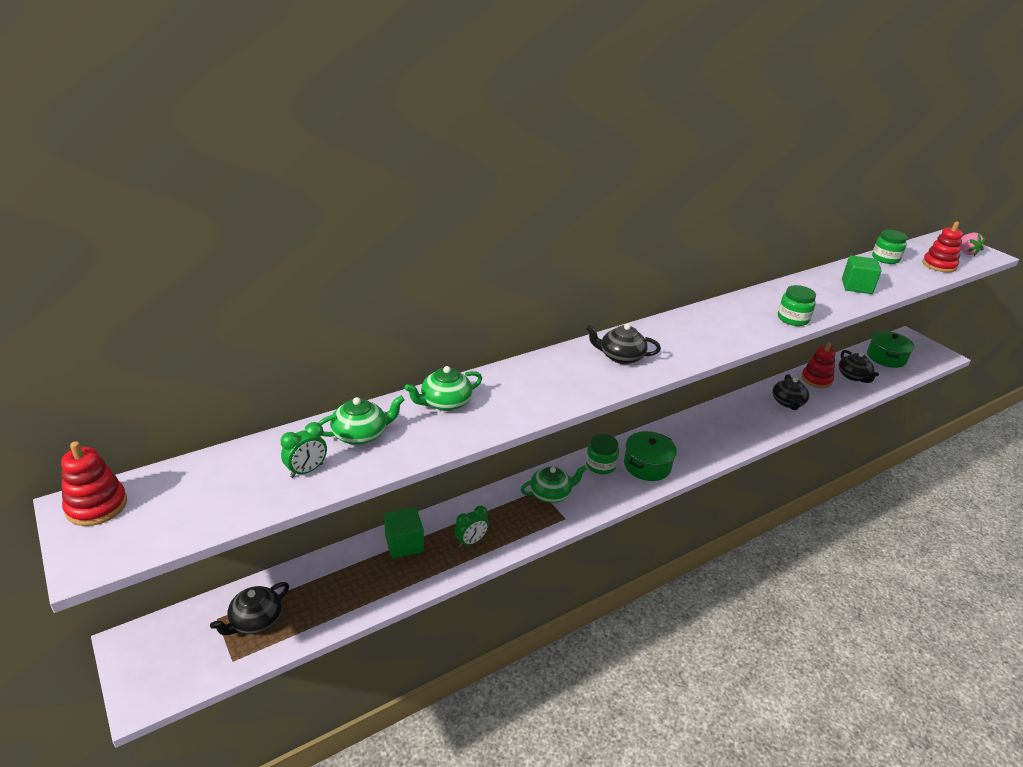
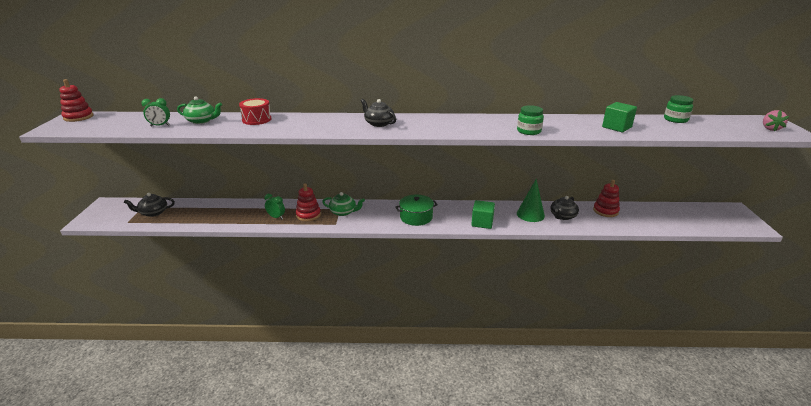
camera: 35 degrees right, 5 degrees down
(404, 544) = (246, 208): green cube -> green cube (482, 223)
(445, 403) = (256, 119): green teapot -> red drum
(471, 541) = (276, 217): green clock -> green clock turned 150 degrees counterclockwise
(600, 465) = (388, 209): green jar -> none
(757, 412) = (530, 214): none -> green cone
(853, 376) = (642, 217): black teapot -> none
(886, 357) = (691, 215): green pot -> none
(939, 265) = (723, 130): red stacking toy -> red stacking toy (308, 215)

